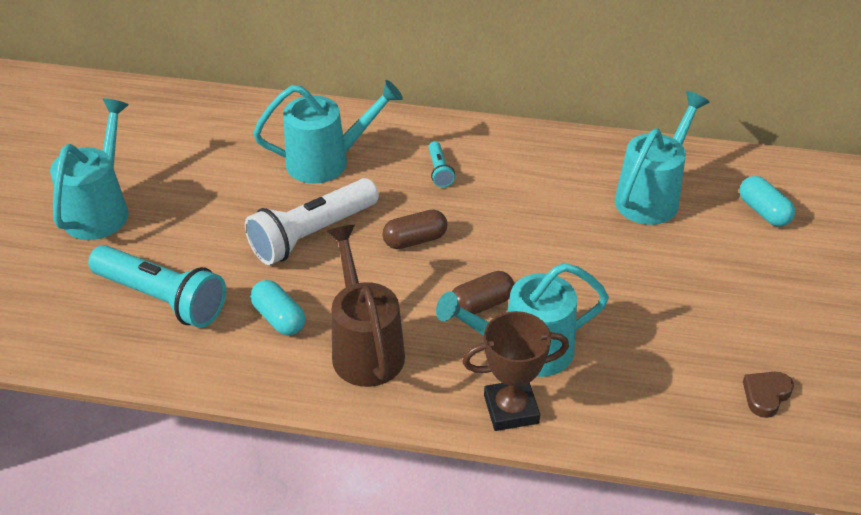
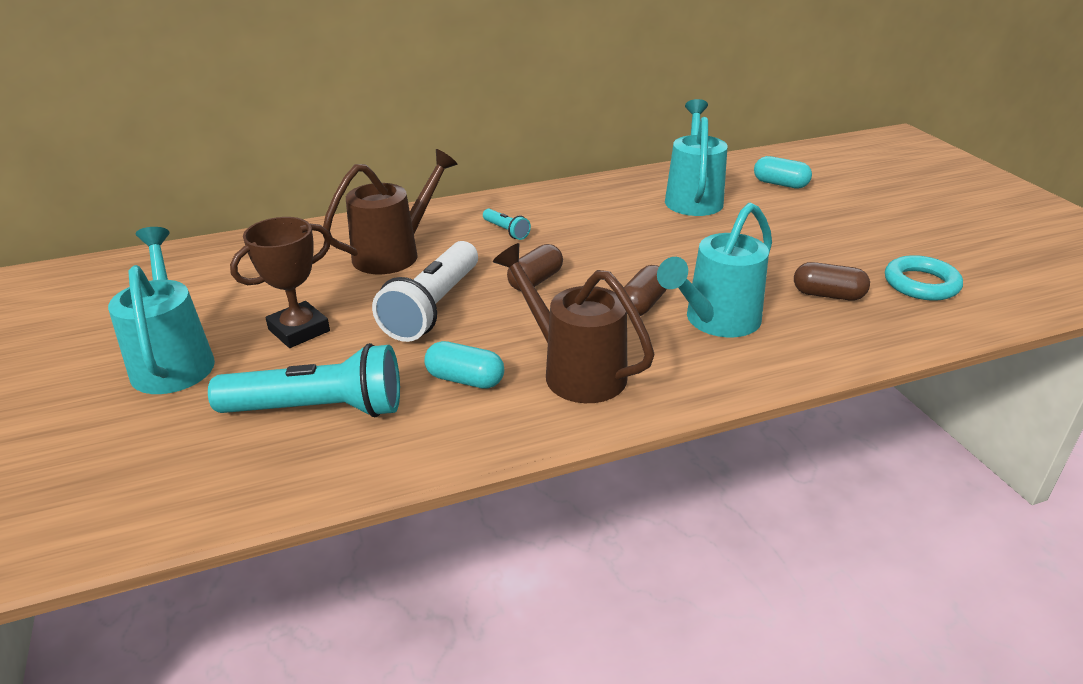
camera: 30 degrees left, 10 degrees down
(327, 161) = (394, 253): turquoise watering can -> brown watering can
(511, 409) = (753, 365): brown trophy -> brown trophy (299, 330)
(658, 367) = (828, 295): none -> brown capsule
(766, 395) = (921, 284): brown heart -> turquoise ring

